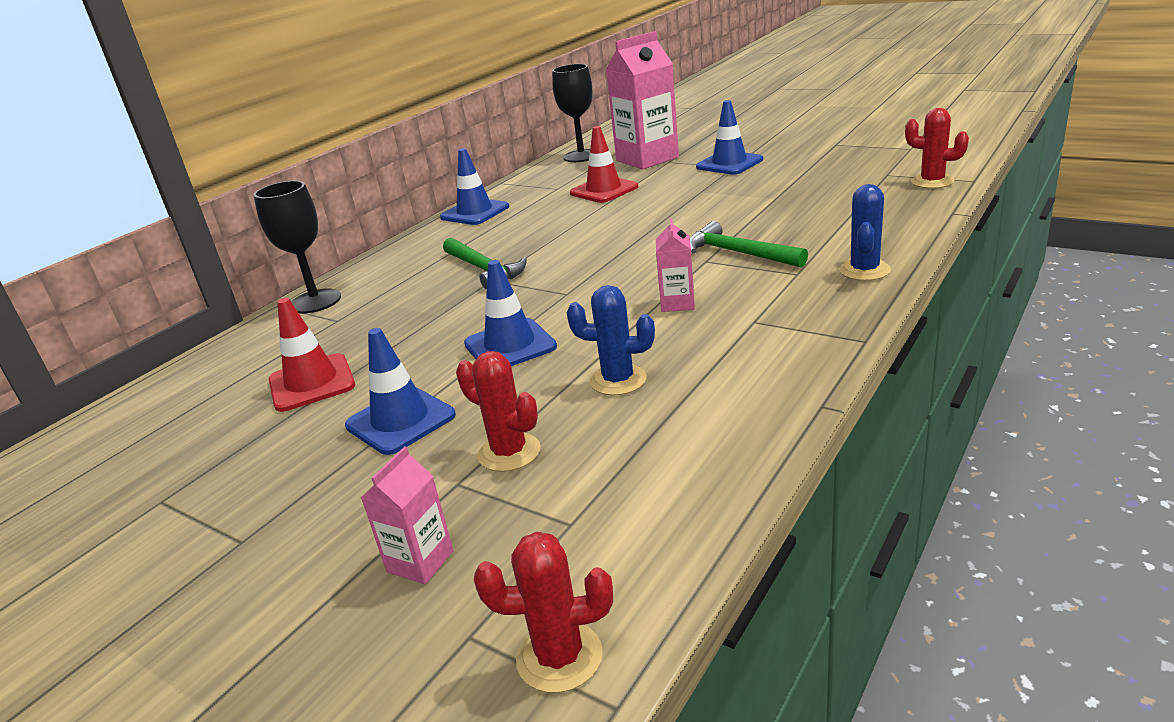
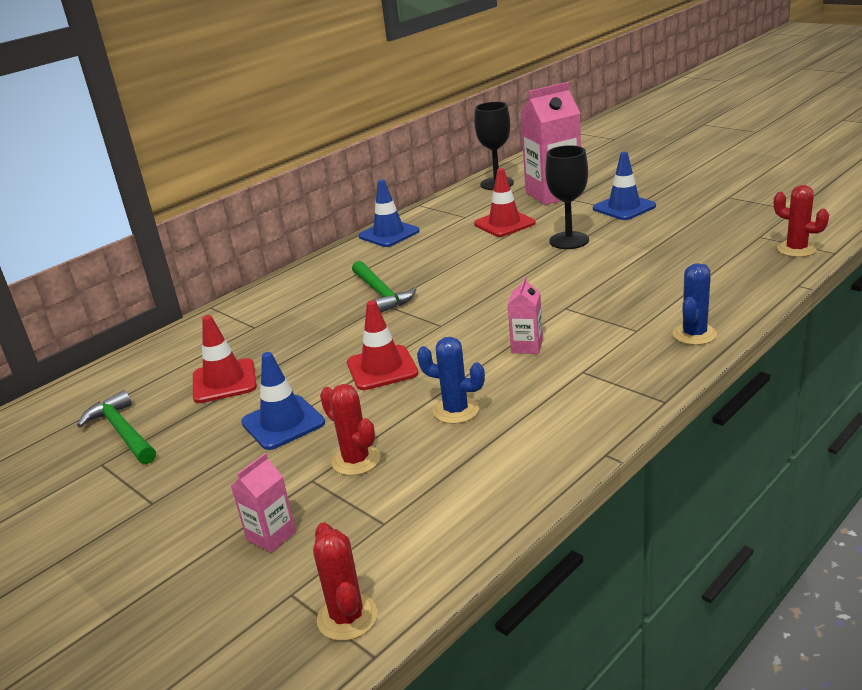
camera: 10 degrees right, 0 degrees up
(315, 301) = (241, 307): black goblet -> black goblet (569, 240)
(510, 345) = (382, 368): blue traffic cone -> red traffic cone
(559, 657) = (347, 617): red cactus -> red cactus turned 60 degrees clockwise
(738, 253) = (595, 303): green hammer -> green hammer (122, 432)

